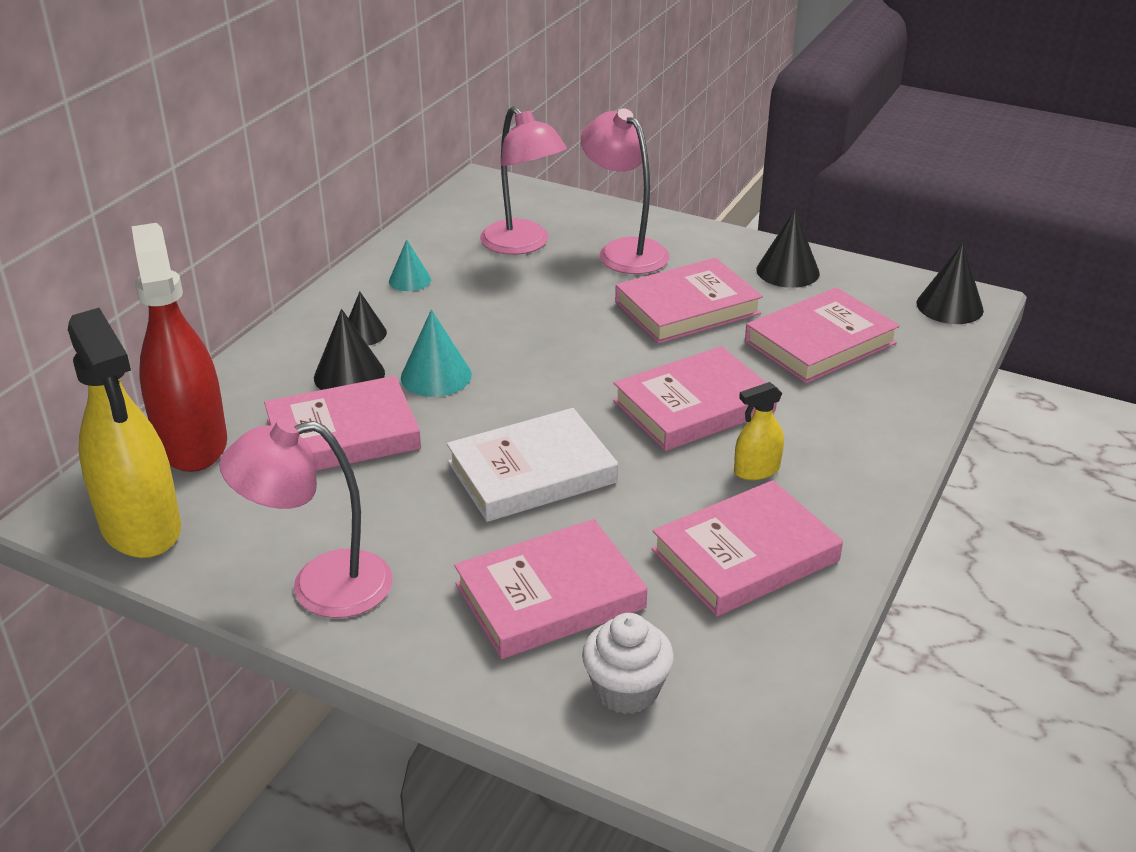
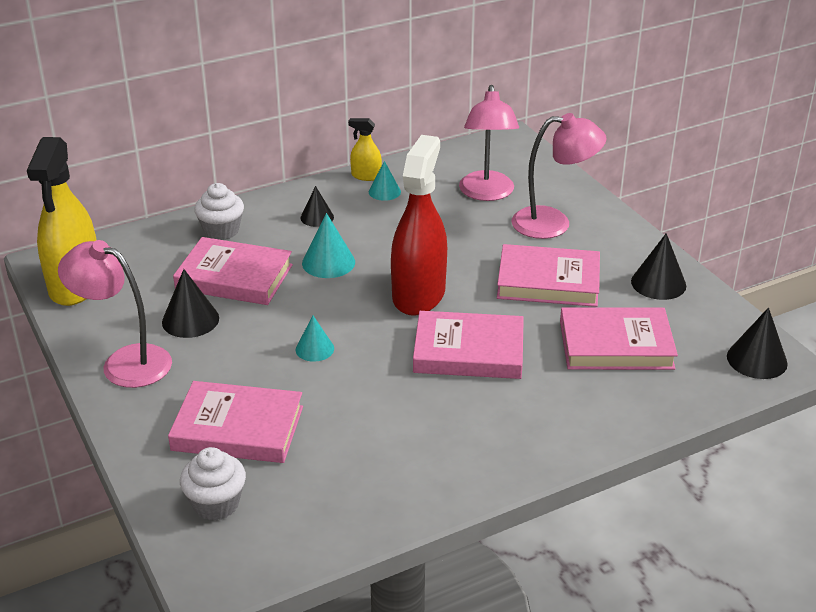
camera: 35 degrees right, 0 degrees up
(192, 443) = (150, 247): red spray bottle -> red spray bottle (418, 295)
(264, 390) = (221, 231): none -> white cupcake
(349, 375) = (278, 241): black cone -> black cone (190, 320)
(532, 472) = (314, 349): white book -> turquoise cone
(624, 250) = (553, 223): pink lamp -> pink lamp turned 90 degrees clockwise
(745, 555) = (382, 462): pink book -> none
(756, 470) = (457, 412): yellow spray bottle -> yellow spray bottle (366, 176)

